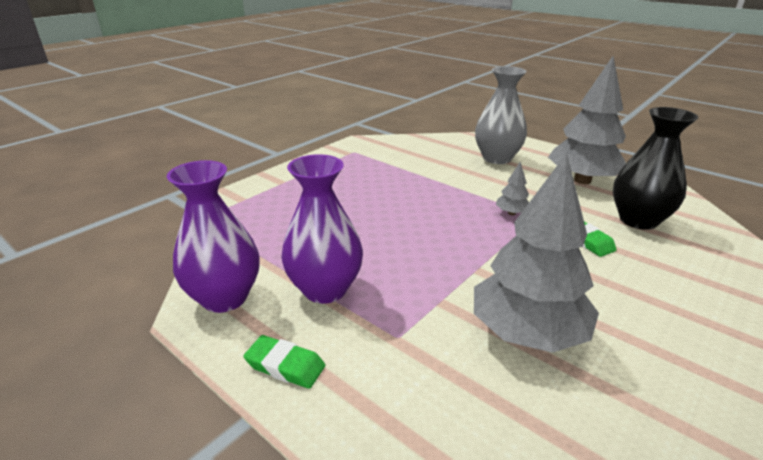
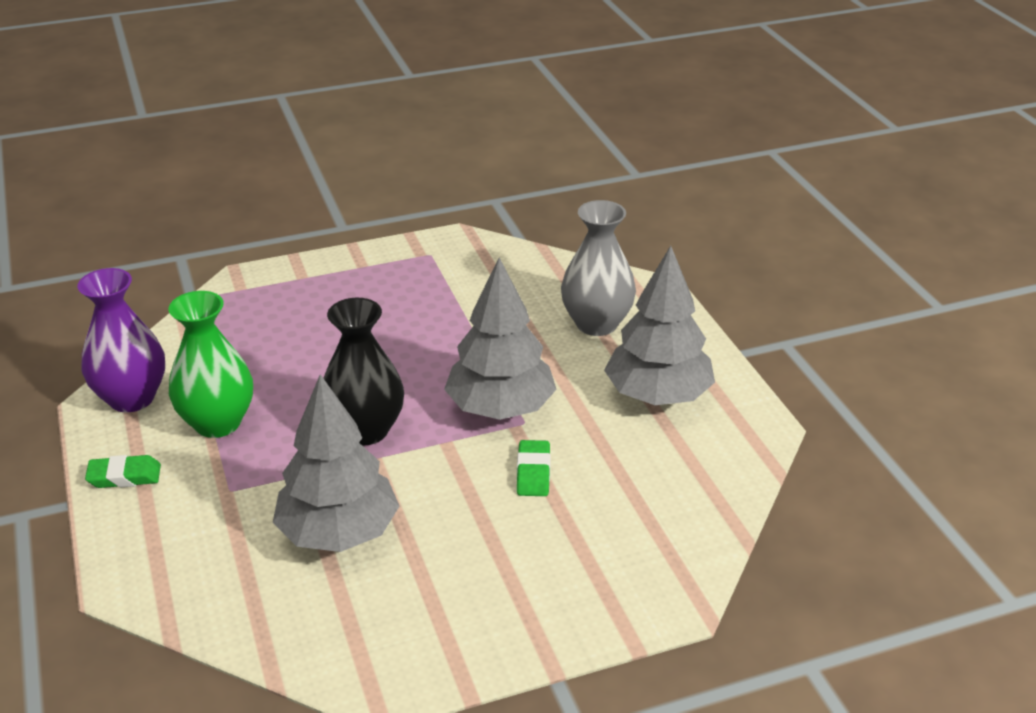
camera: 30 degrees right, 5 degrees up
(285, 366) = (124, 476): green eraser -> green eraser turned 60 degrees counterclockwise
(325, 289) = (217, 423): purple vase -> green vase
(511, 213) = (500, 409): grey tree -> grey tree, size x2.42
(638, 220) = (635, 473): black vase -> black vase (365, 430)

